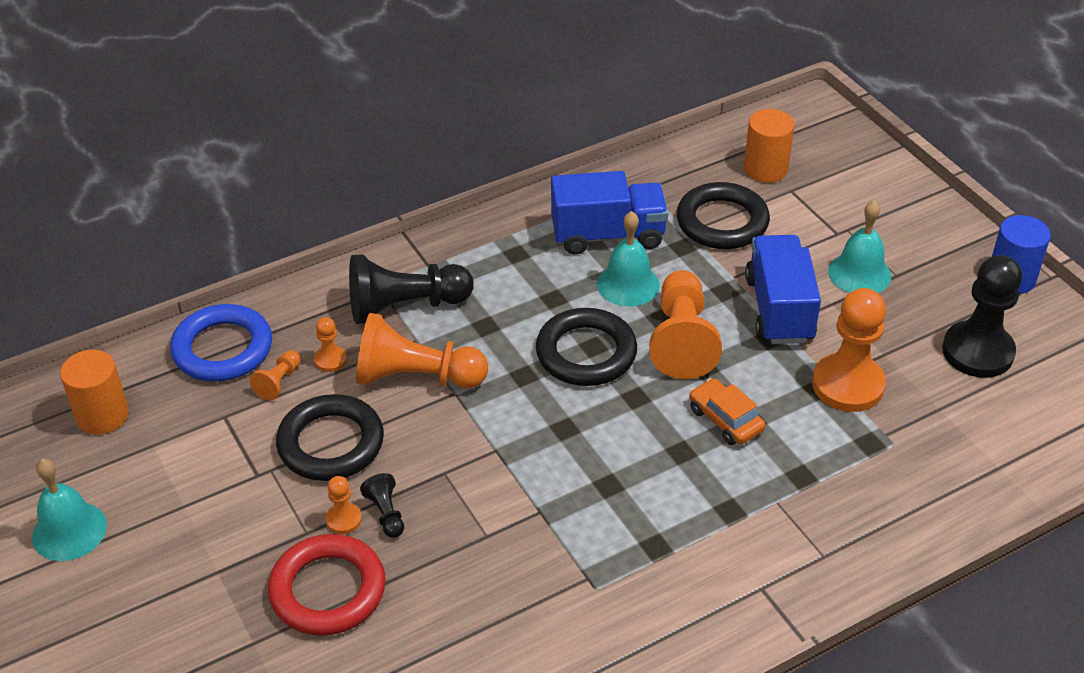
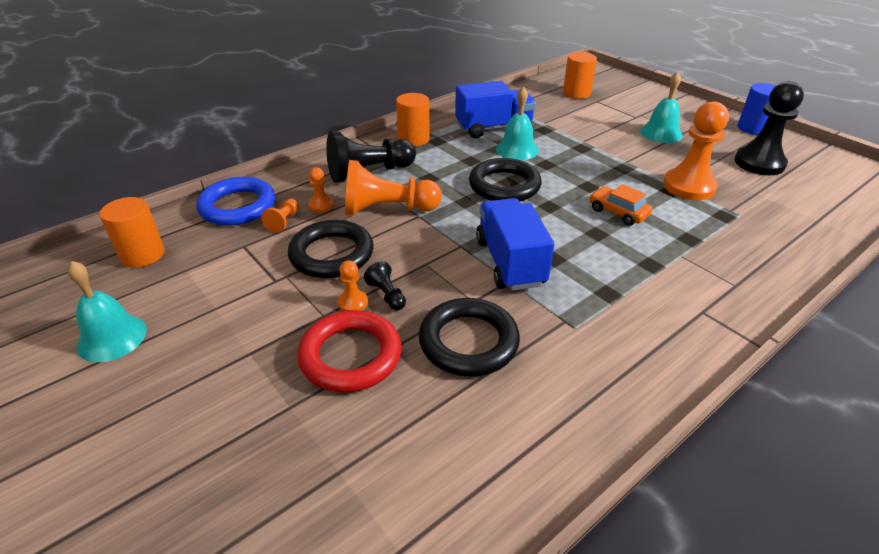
camera: 10 degrees left, 5 degrees down
(483, 246) = (413, 139): none -> orange cylinder
(682, 340) = (566, 173): orange pawn -> none
(722, 222) = (562, 117): black ring -> black ring (468, 342)
(779, 309) = (621, 153): blue truck -> blue truck (510, 262)

